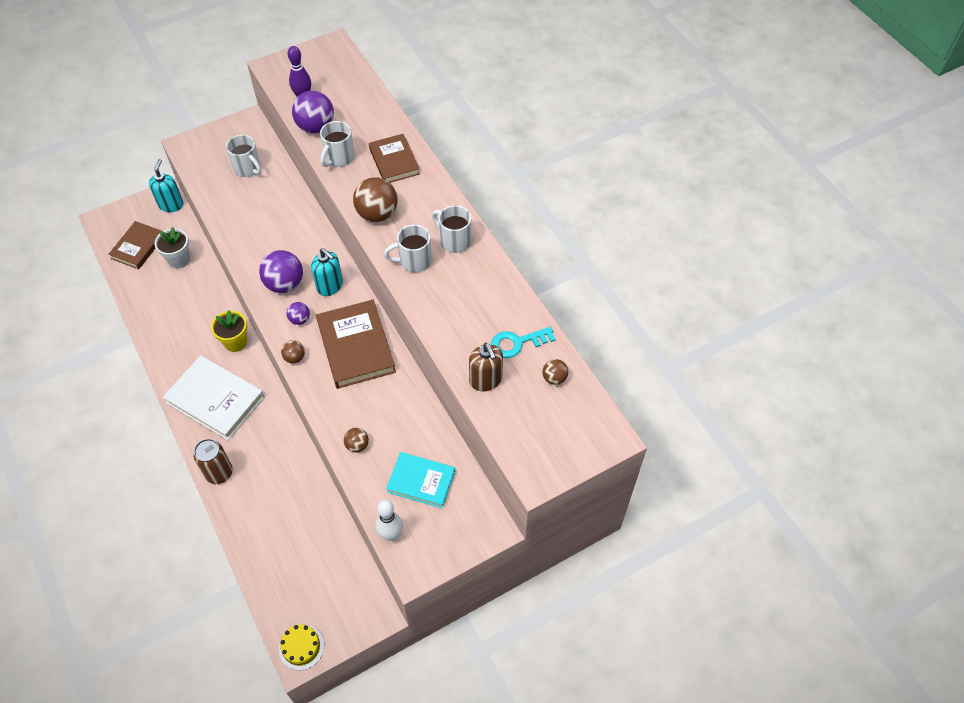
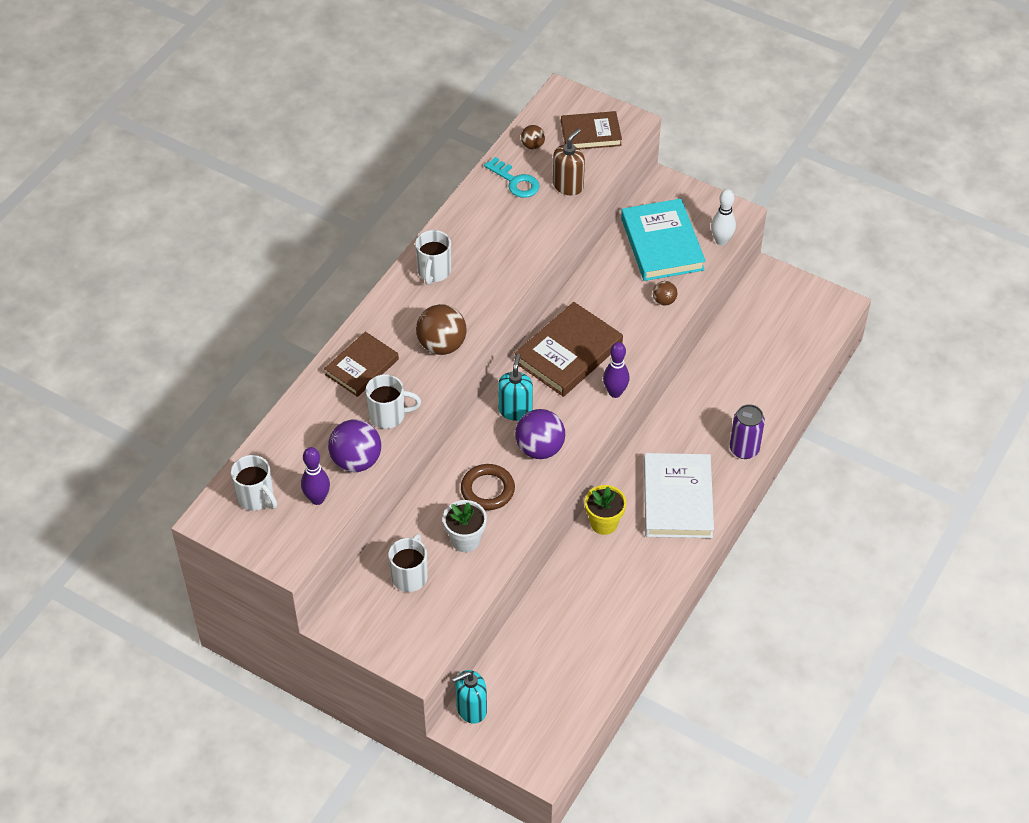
camera: 120 degrees left, 5 degrees down
(138, 247) = (553, 700): brown book -> brown book (591, 134)
(179, 259) = (541, 645): white flower pot -> white flower pot (465, 540)
(219, 473) = (744, 449): brown can -> purple can
(276, 238) = (487, 490): none -> brown ring
(294, 358) = (615, 392): brown ball -> purple bowling pin
(300, 319) = (571, 412): purple ball -> none
(301, 647) = (832, 307): yellow cake -> none
(414, 261) = (479, 289): white mug -> white mug (256, 498)
(421, 481) = (662, 244): turquoise book -> turquoise book, size x1.55

